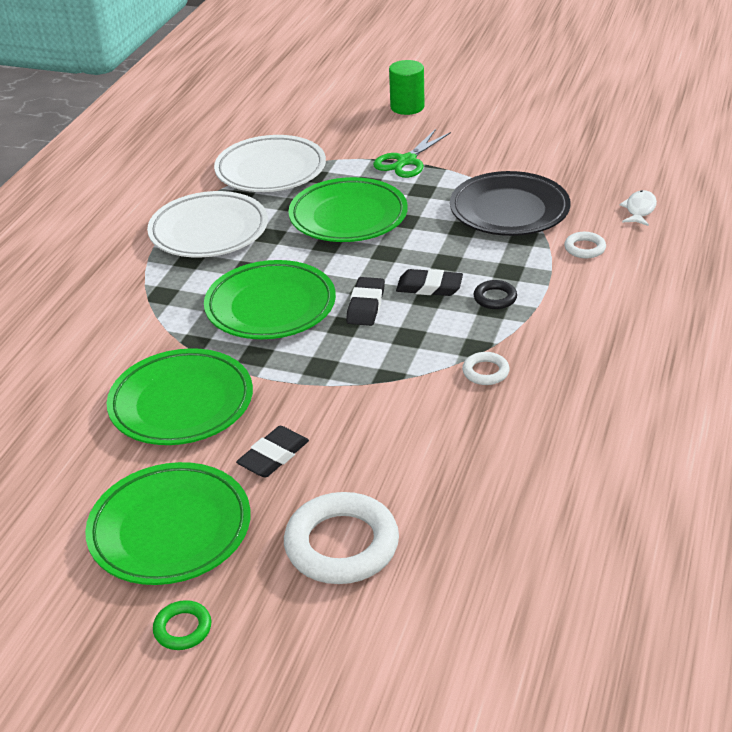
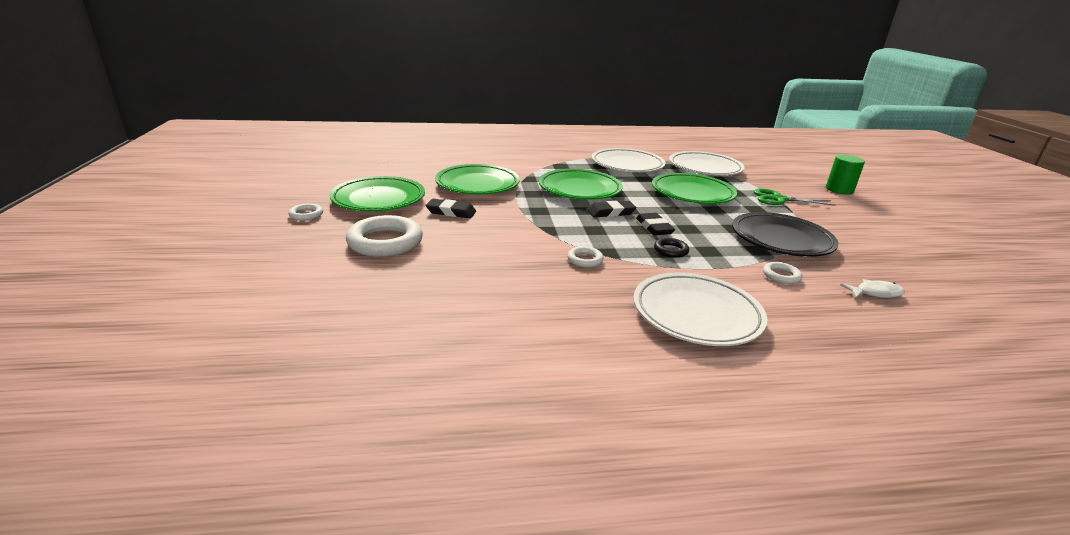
camera: 60 degrees right, 10 degrees down
(183, 628) = (306, 215): green ring -> white ring
(634, 335) = (696, 314): none -> white plate

